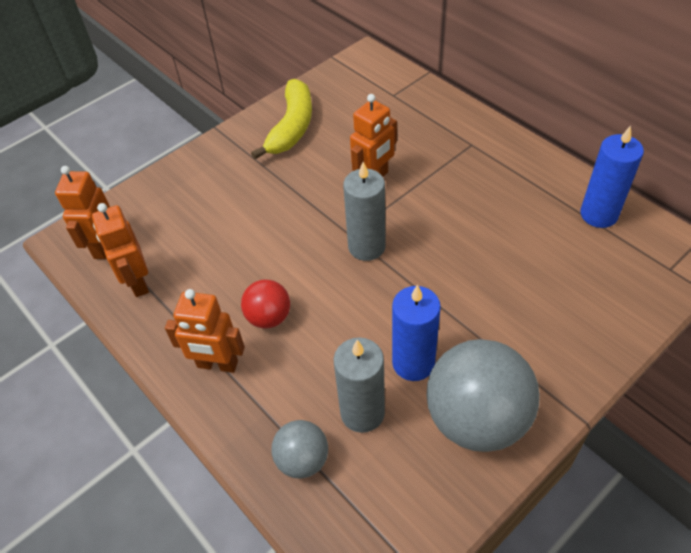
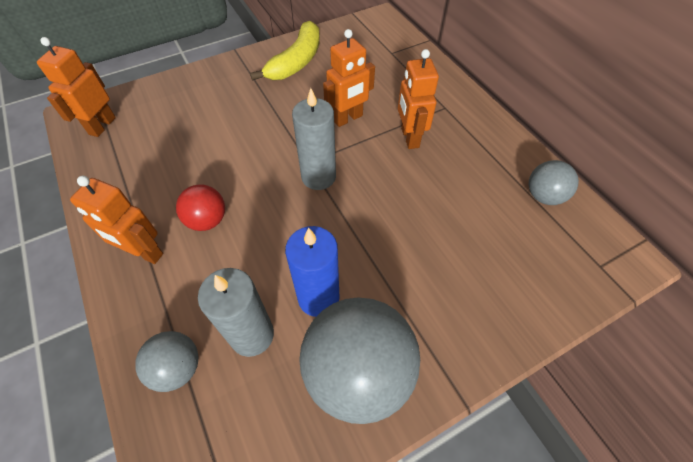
camera: 10 degrees right, 5 degrees up
(138, 282) = (113, 163): orange robot -> orange robot (409, 138)
(598, 214) = (543, 196): blue candle -> grey ball

